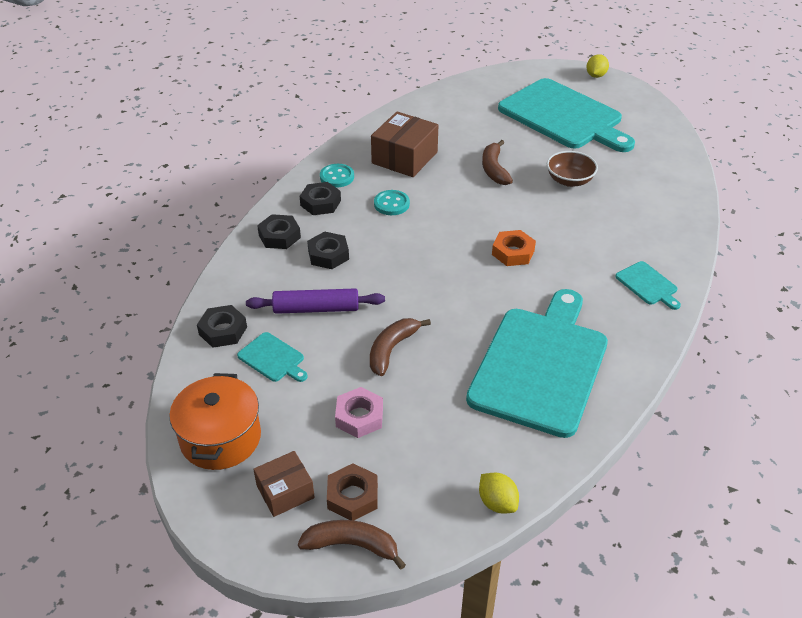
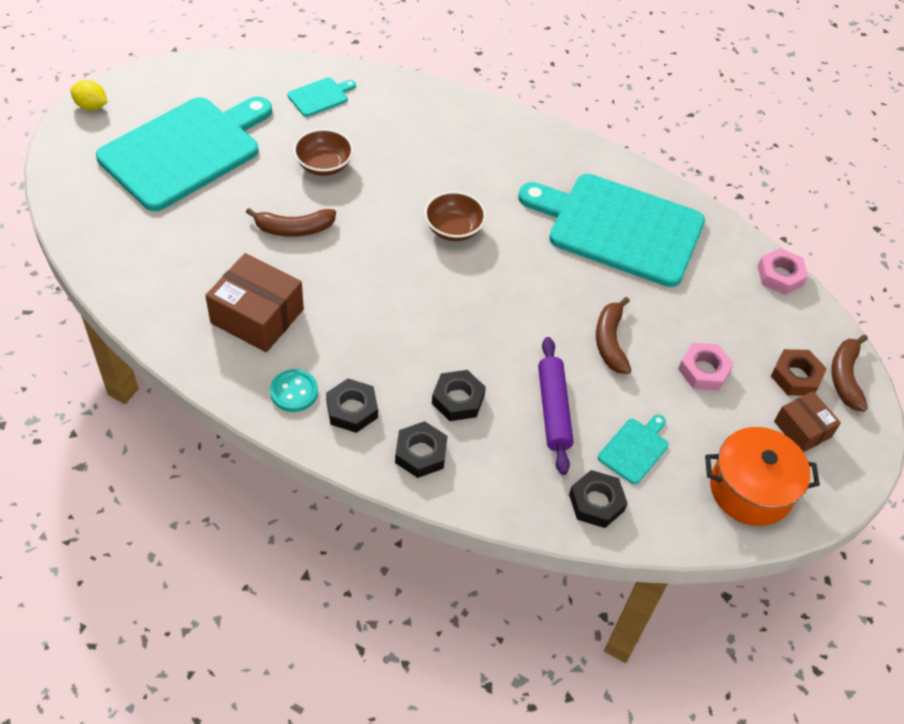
camera: 95 degrees left, 10 degrees up
(391, 204) = (359, 333): turquoise button -> none
(392, 349) = (610, 342): brown banana -> brown banana turned 60 degrees clockwise
(497, 503) = (780, 275): yellow lemon -> pink nut
(513, 252) = (453, 229): orange nut -> brown bowl
(648, 285) = (502, 135): turquoise cutting board -> turquoise cutting board (320, 96)

